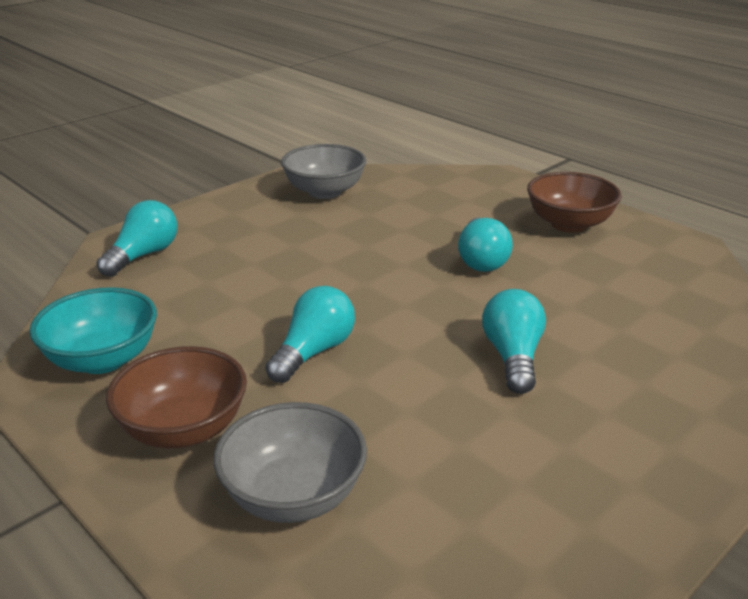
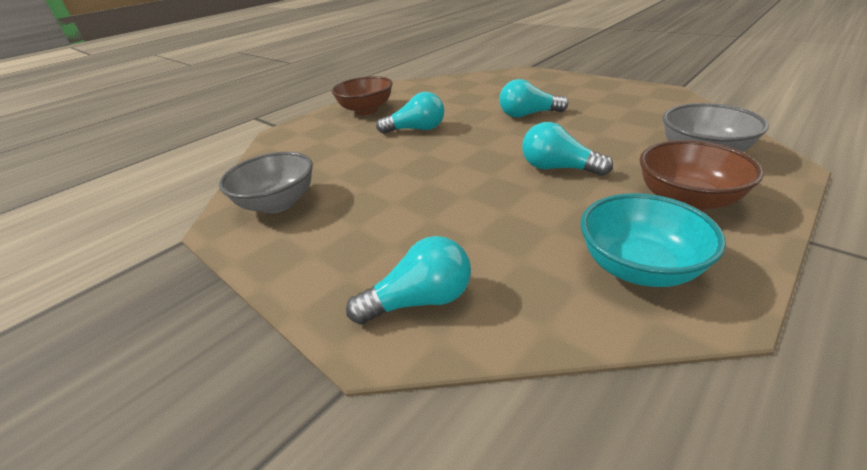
camera: 90 degrees left, 5 degrees up
(143, 255) = (420, 300): turquoise light bulb -> turquoise light bulb turned 135 degrees clockwise

